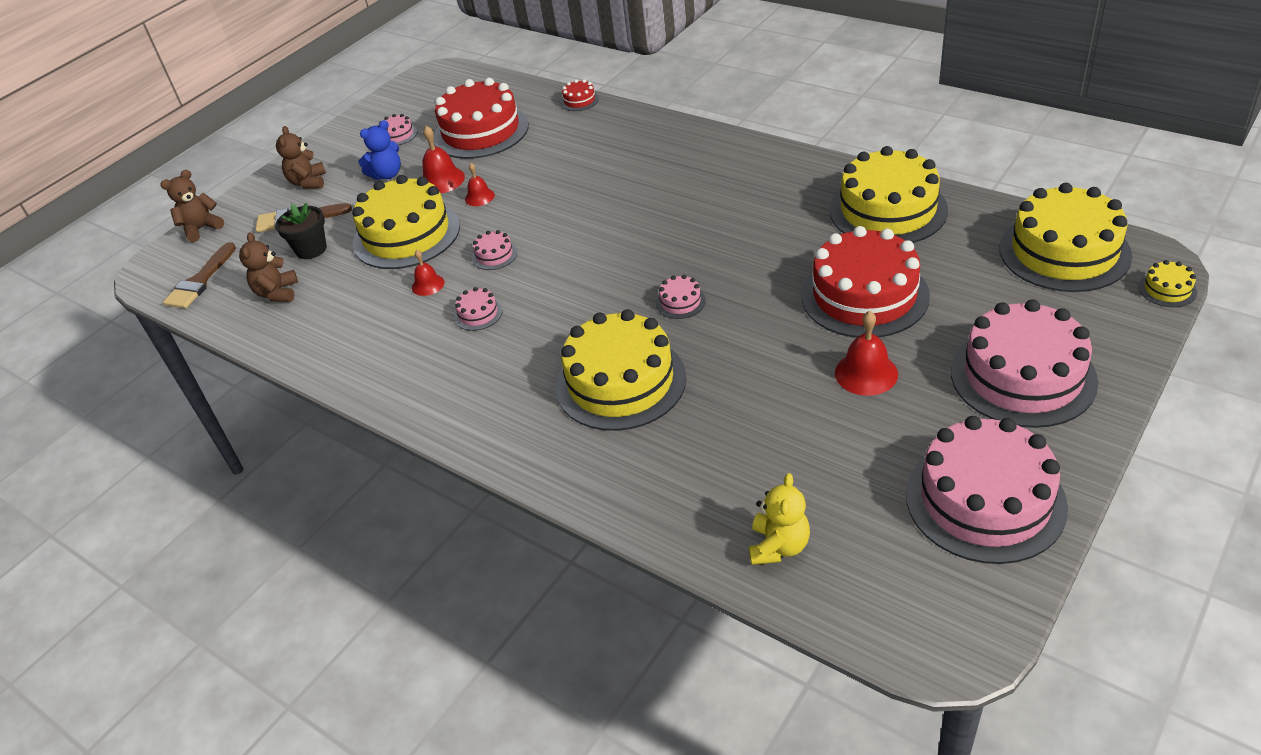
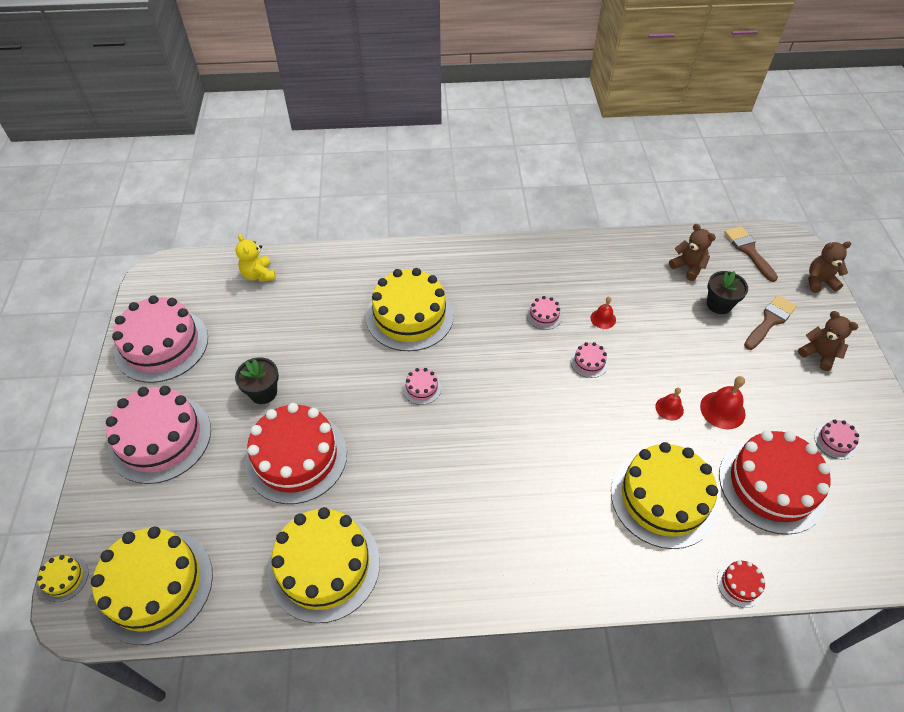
camera: 135 degrees right, 10 degrees up
(201, 228) = (819, 281): brown teddy bear -> brown teddy bear turned 105 degrees counterclockwise
(387, 175) = (773, 393): blue teddy bear -> none
(406, 235) = (673, 347): yellow cake -> yellow cake (663, 498)
(866, 373) = (263, 392): red bell -> black flower pot

